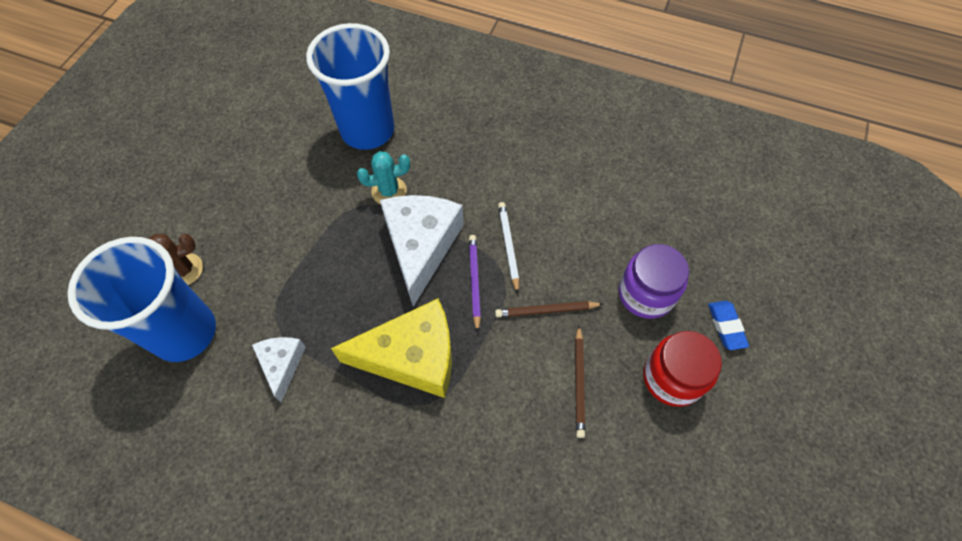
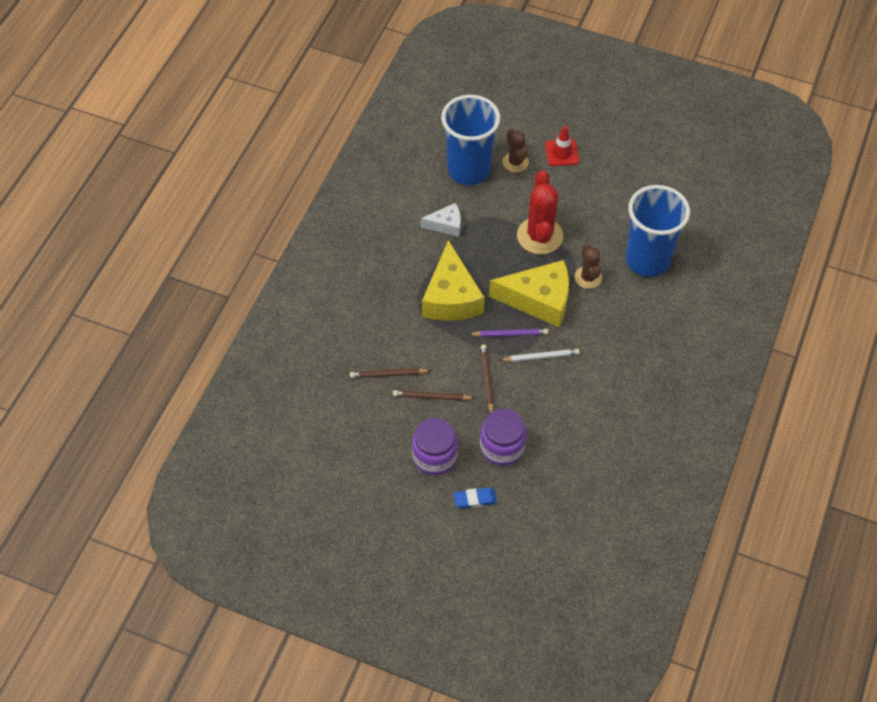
camera: 90 degrees right, 5 degrees down
(181, 213) = (562, 153): none -> red traffic cone
(318, 243) = (539, 236): none -> red cactus
(389, 191) = (588, 277): turquoise cactus -> brown cactus
(421, 246) = (539, 300): white cheese -> yellow cheese
(546, 446) = (388, 374): none -> brown pencil
(672, 377) = (434, 456): red jar -> purple jar

